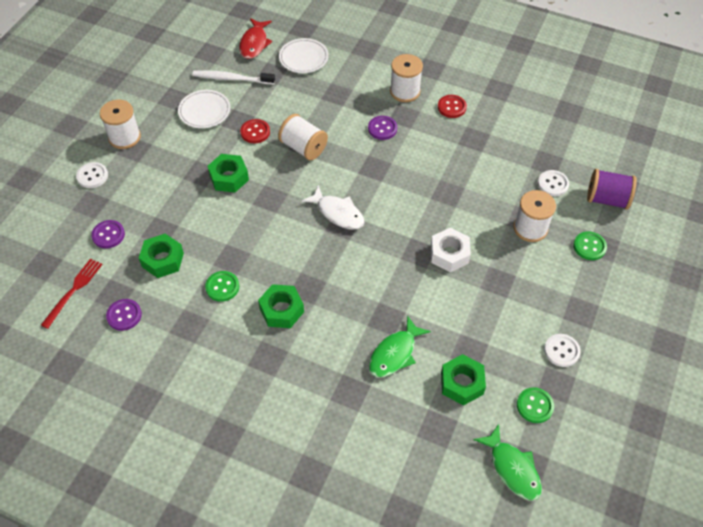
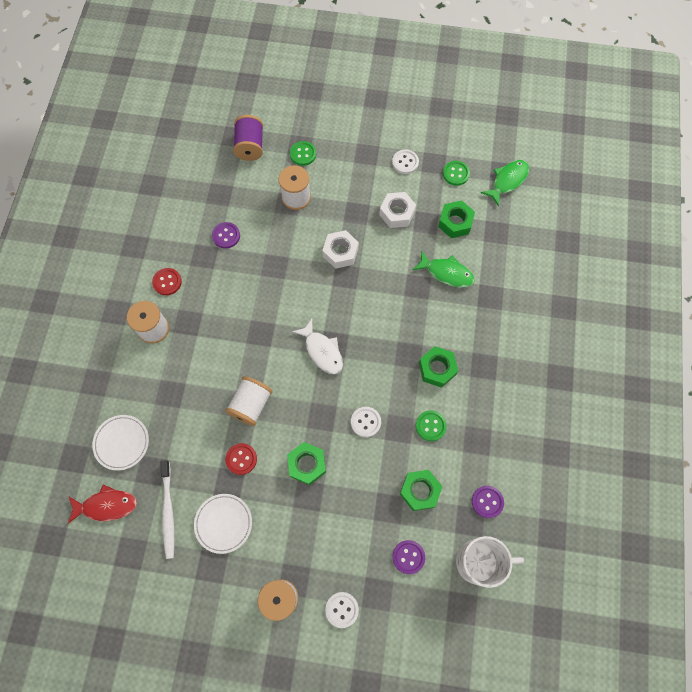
camera: 105 degrees left, 15 degrees up
(73, 290) = (478, 562): red fork -> white mug
(338, 213) = (322, 351): white fish -> white fish turned 120 degrees clockwise
(382, 128) = (209, 338): purple button -> purple button (226, 236)
(488, 322) = (397, 213): none -> white nut
(553, 184) = (243, 187): white button -> white button (365, 422)

